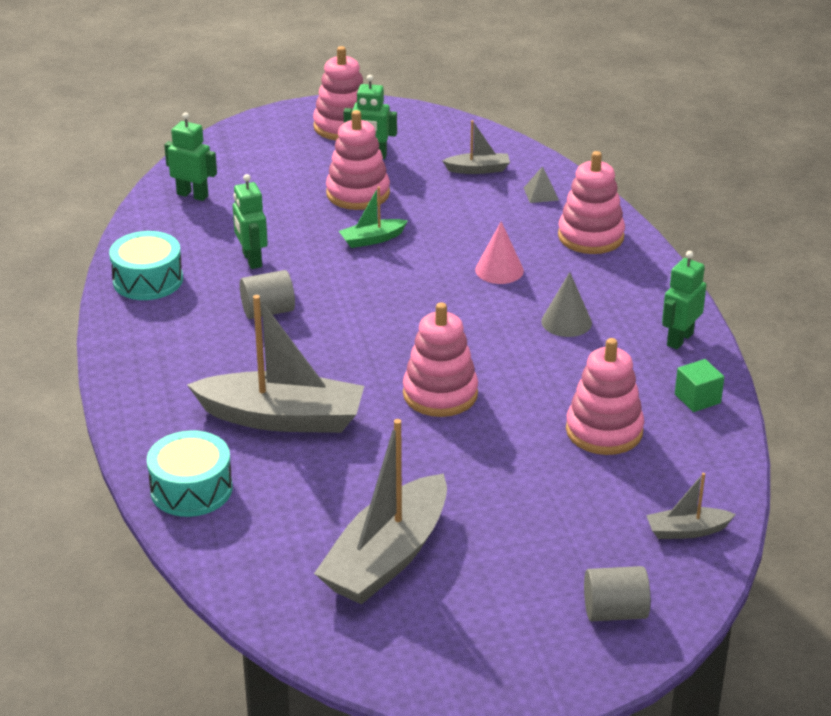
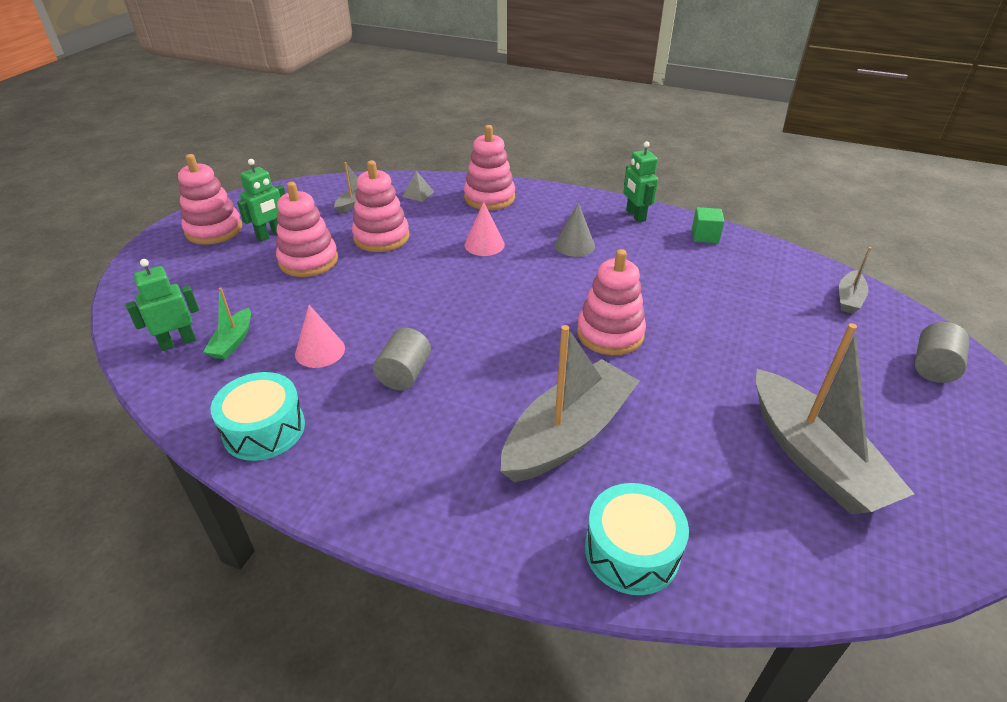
camera: 55 degrees left, 5 degrees up
(251, 260) = (320, 351): green robot -> pink cone
(372, 239) = (376, 280): green boat -> green boat (233, 342)
(604, 431) = (713, 283): pink stacking toy -> pink stacking toy (381, 237)

